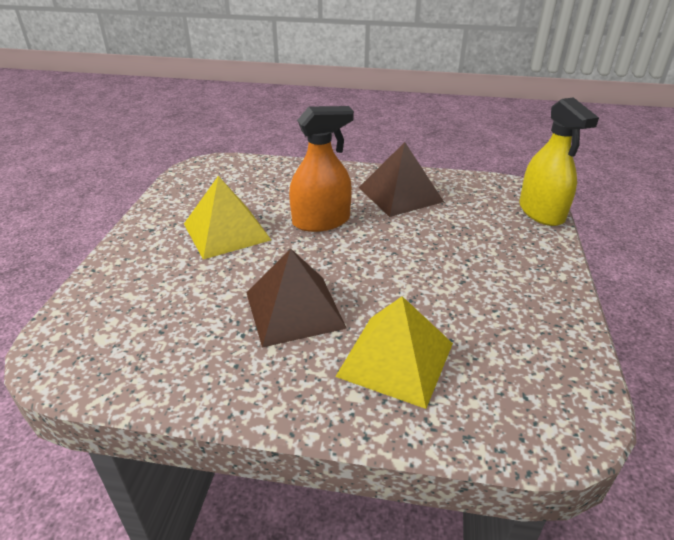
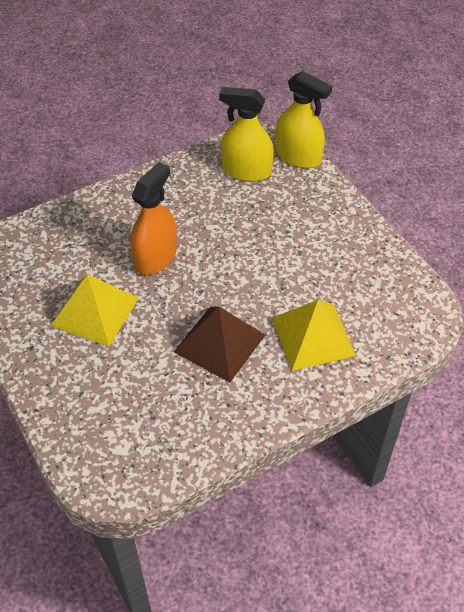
camera: 40 degrees left, 15 degrees up
(400, 194) = (186, 194): brown pyramid -> none
(475, 201) = (246, 171): none -> yellow spray bottle

